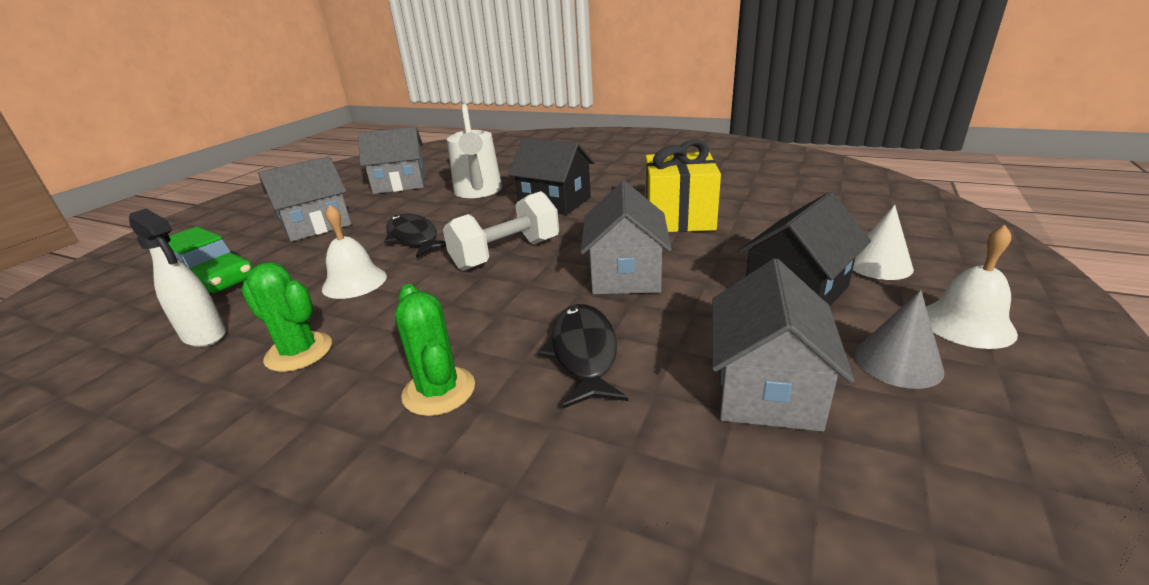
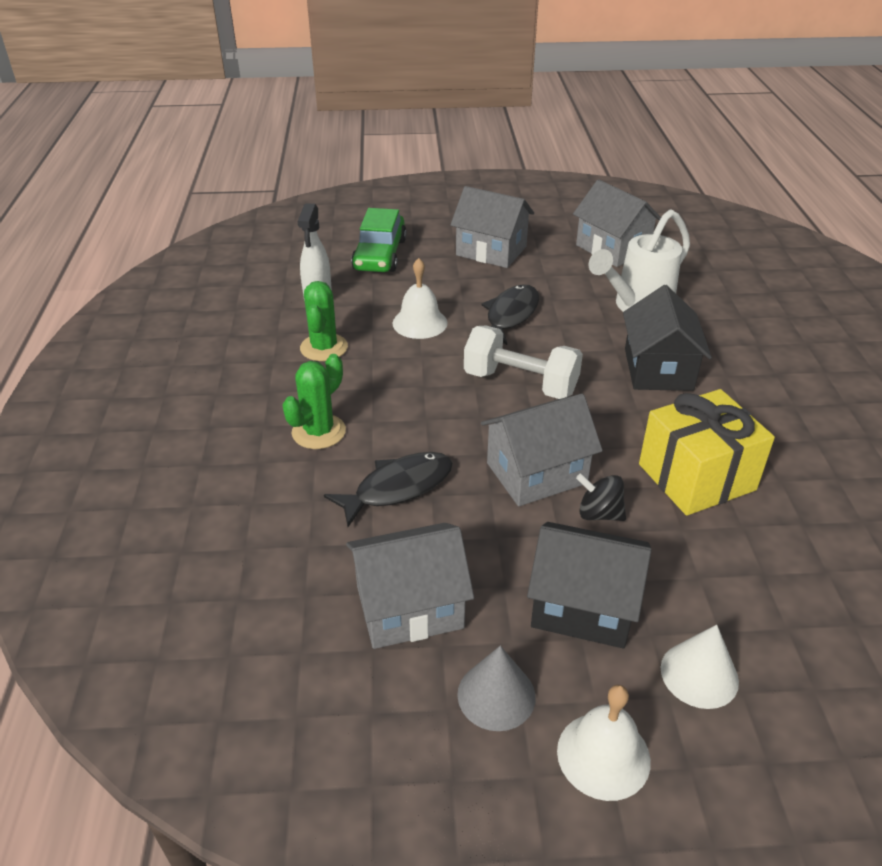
camera: 60 degrees right, 10 degrees up
(693, 260) = (599, 514): none -> black spinning top

